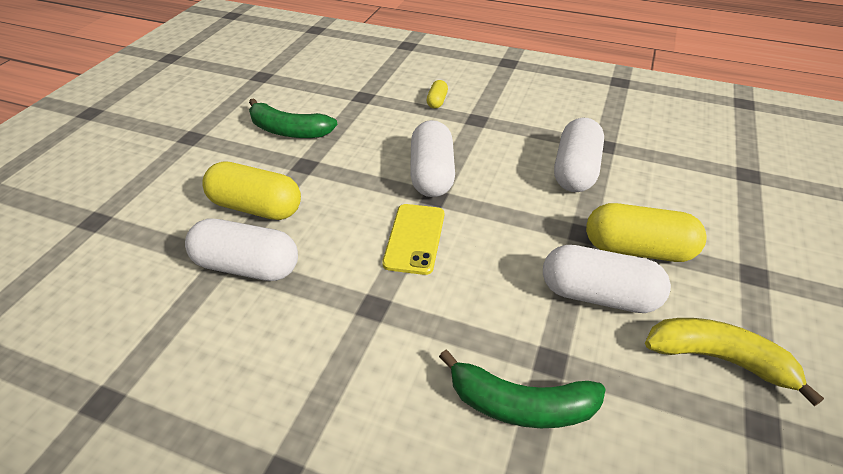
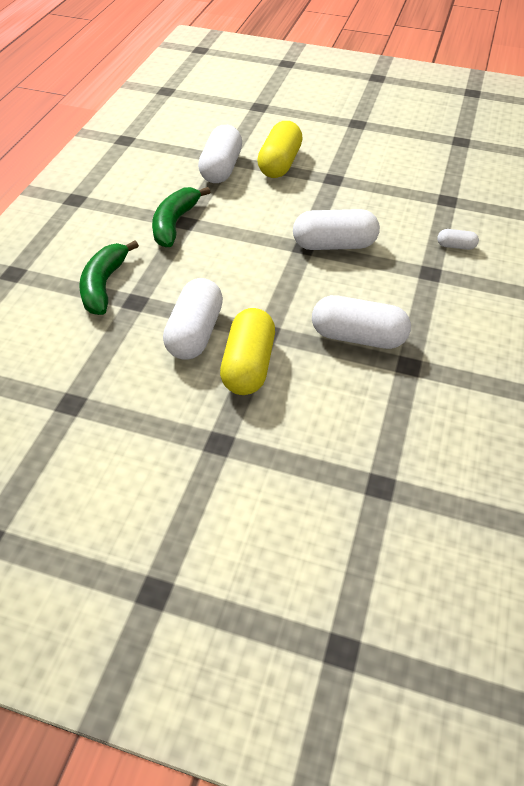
camera: 85 degrees right, 5 degrees up
(289, 131) = (379, 166): green banana -> green banana (174, 224)
(414, 238) = (252, 238): yellow phone -> none
(437, 101) = (455, 246): yellow capsule -> white capsule
(718, 359) = (129, 392): yellow banana -> none

